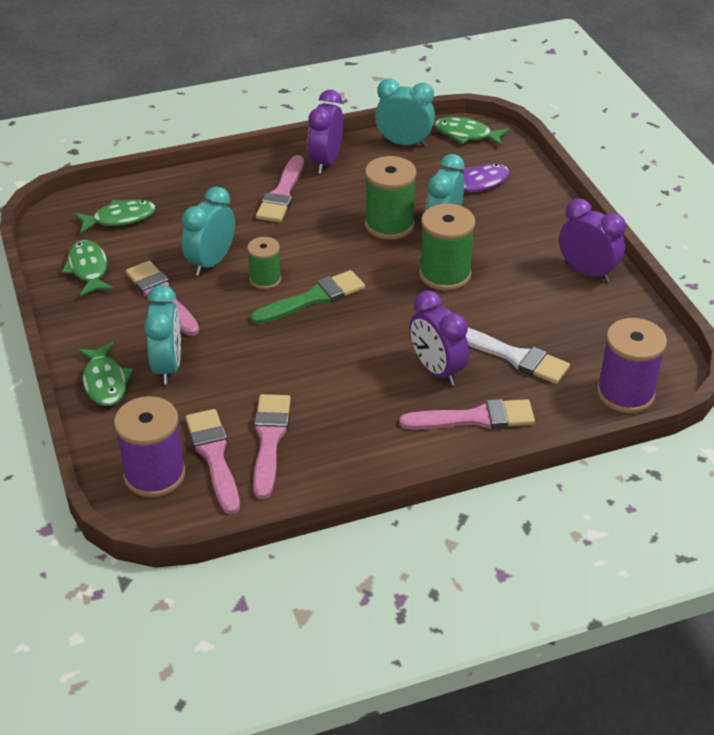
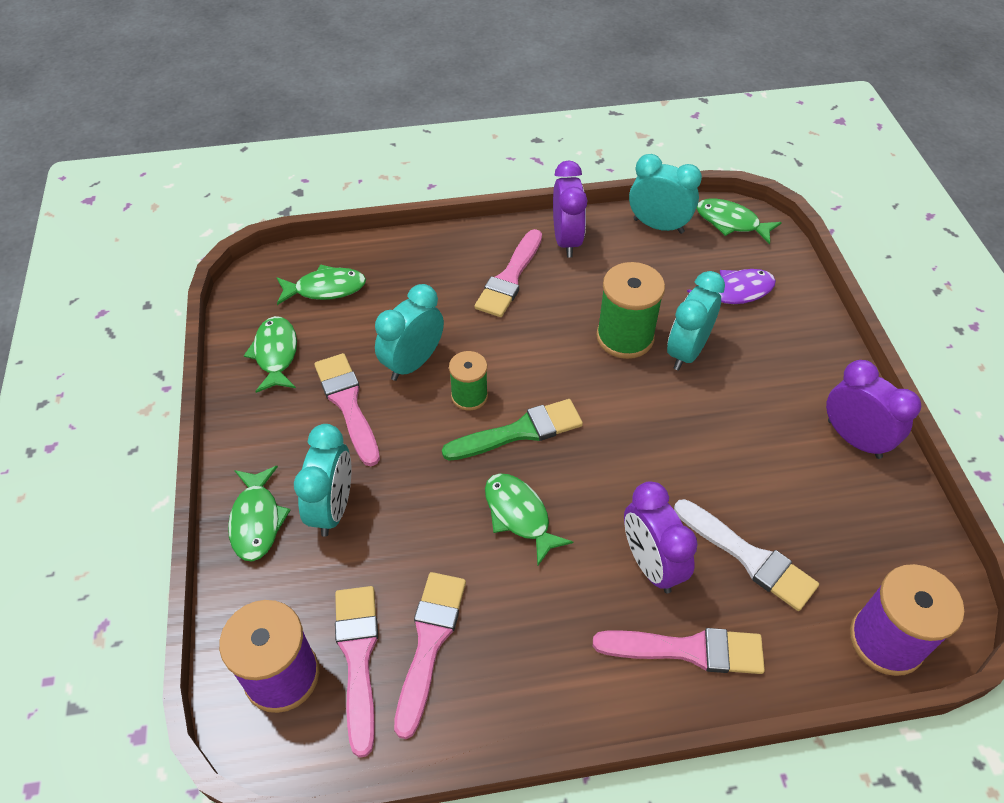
camera: 10 degrees right, 10 degrees up
(324, 352) = (519, 515): none -> green fish
(326, 162) = (566, 240): purple clock -> purple clock turned 150 degrees clockwise
(445, 274) = (680, 418): green spool -> none

